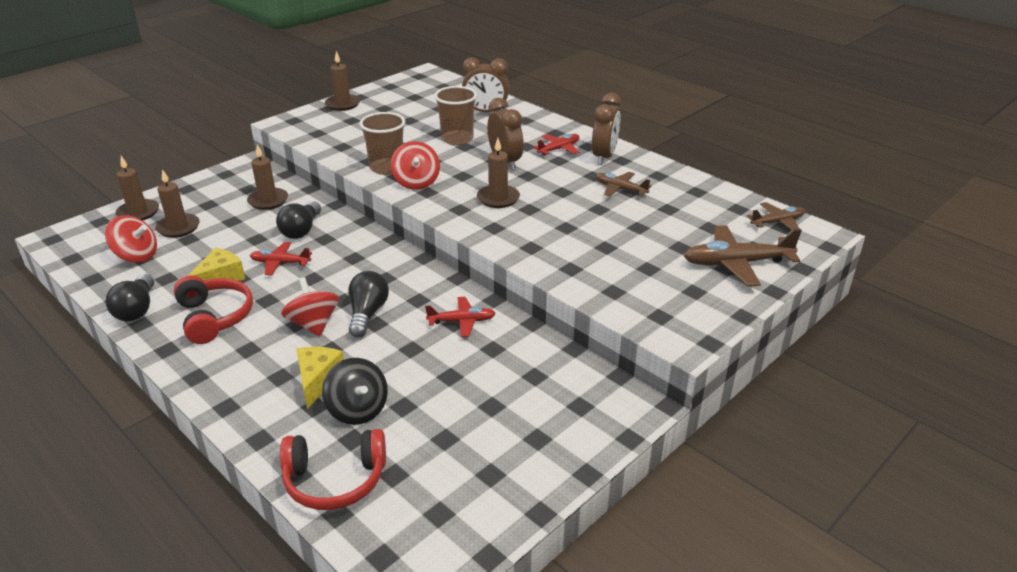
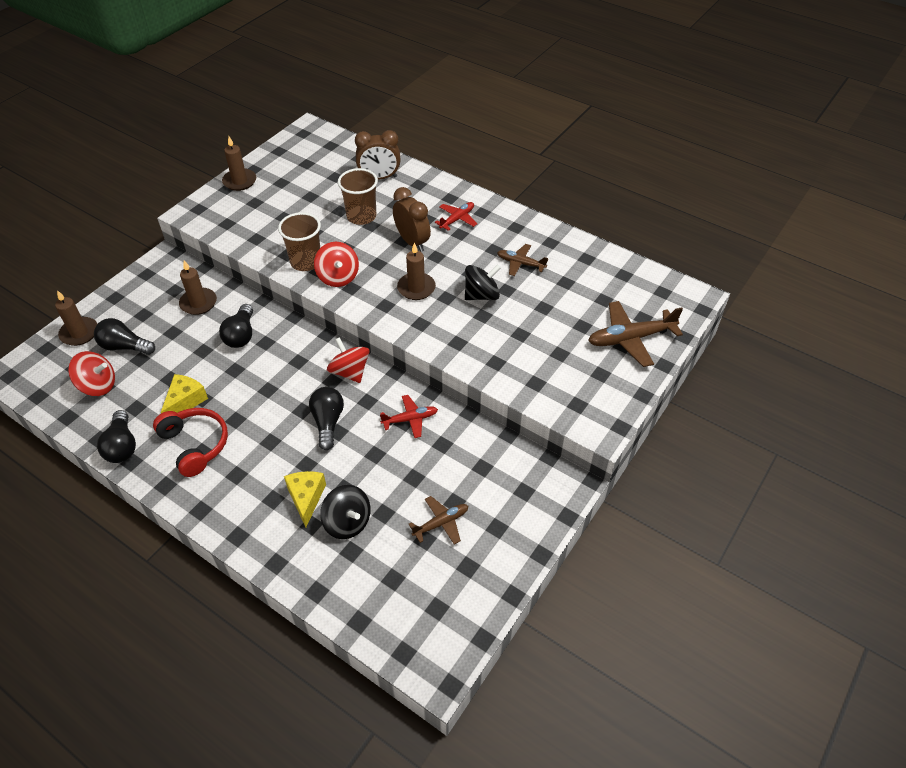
camera: 10 degrees left, 15 degrees up
(178, 228) = (125, 346): brown candle -> black light bulb
(280, 263) = (234, 376): red plane -> none
(313, 324) = (284, 440): red spinning top -> red spinning top (350, 372)
(335, 480) = (348, 591): red headphones -> none
(569, 210) = (481, 295): none -> black spinning top
(604, 157) = (499, 224): brown clock -> none
(777, 222) = (658, 287): brown plane -> brown plane (441, 523)

